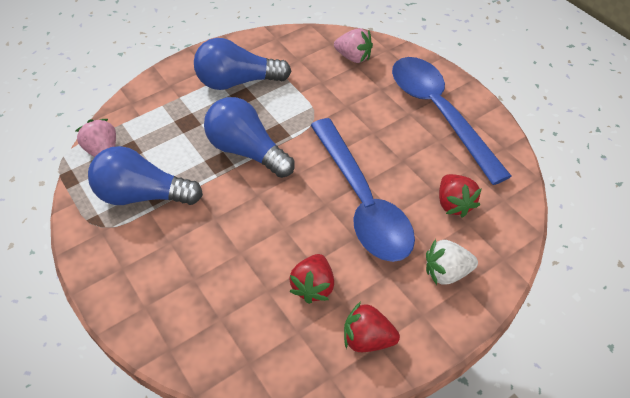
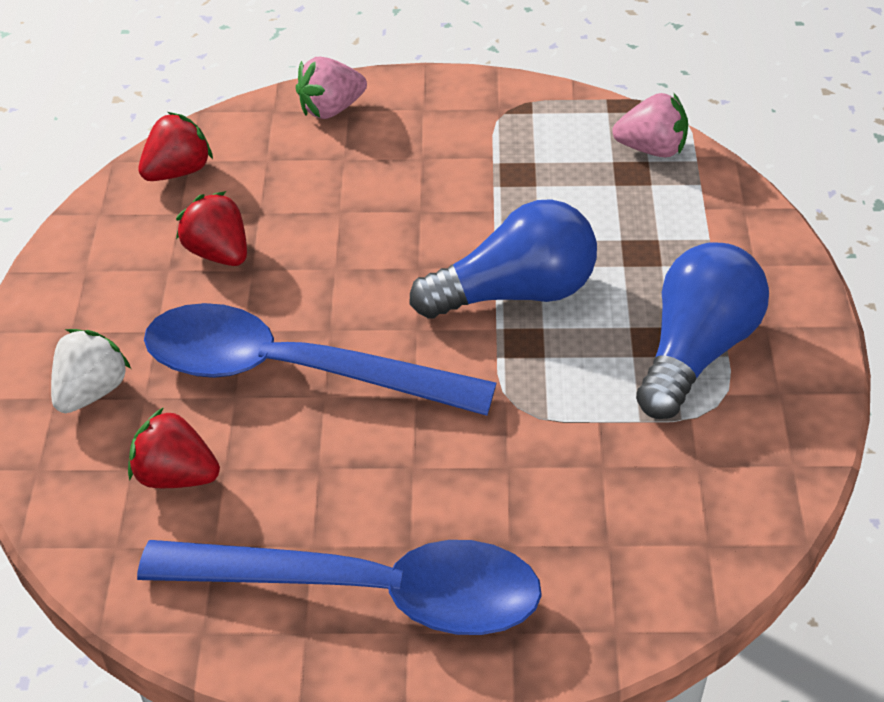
camera: 125 degrees right, 5 degrees down
(143, 195) = (526, 160): blue light bulb -> none
(353, 57) = (635, 555): pink strawberry -> pink strawberry (331, 109)
(368, 339) = (102, 265): red strawberry -> red strawberry (178, 171)

